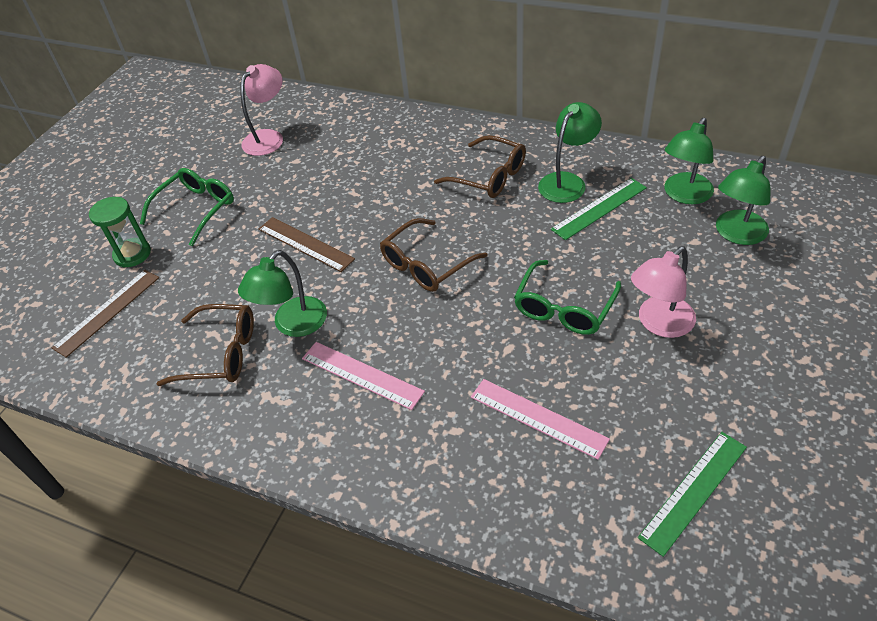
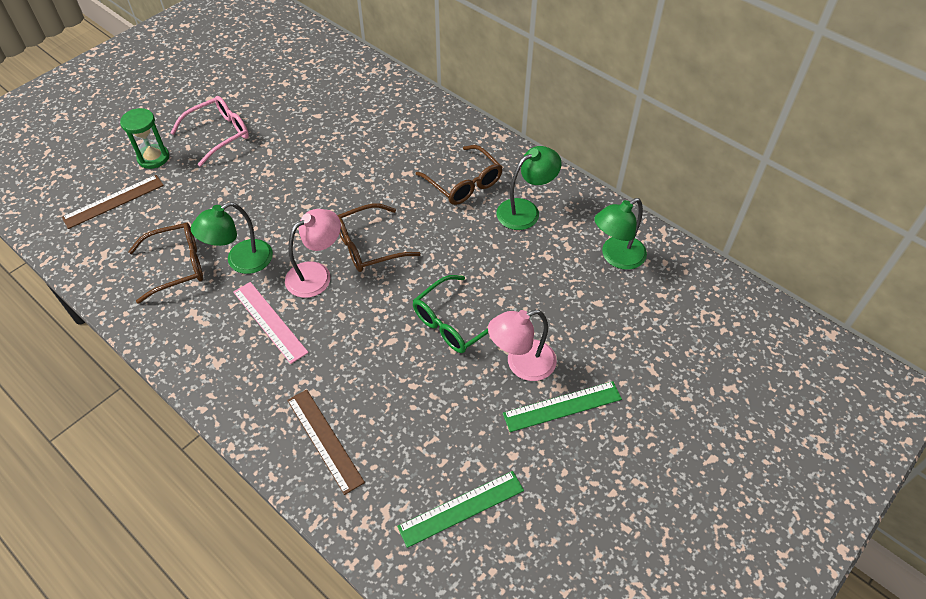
camera: 15 degrees right, 5 degrees up
(196, 209) = (219, 134): green glasses -> pink glasses
(221, 353) = (177, 266): brown glasses -> brown glasses turned 45 degrees counterclockwise
(268, 137) = (307, 86): pink lamp -> pink lamp (316, 274)
(305, 244) = (285, 194): brown ruler -> brown ruler (324, 440)
(538, 418) = (380, 406): pink ruler -> none
(599, 208) = (537, 244): green ruler -> green ruler (562, 406)
(736, 234) = (637, 309): green lamp -> none

